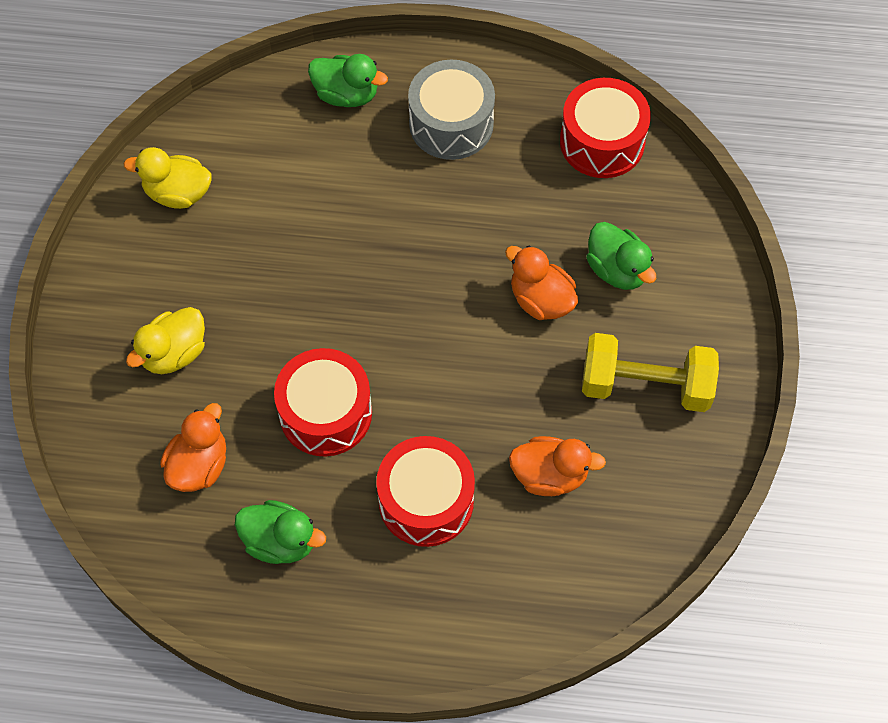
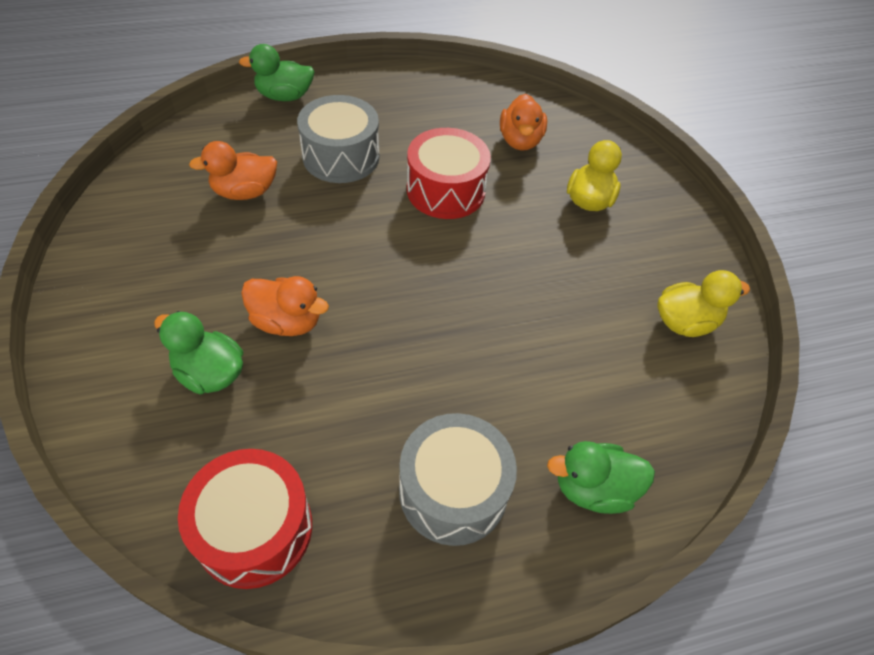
camera: 155 degrees right, 10 degrees down
(280, 541) = (436, 115): green duck -> green duck (284, 96)
(426, 501) = (341, 156): red drum -> grey drum
(645, 385) = (166, 274): yellow dumbbell -> none

